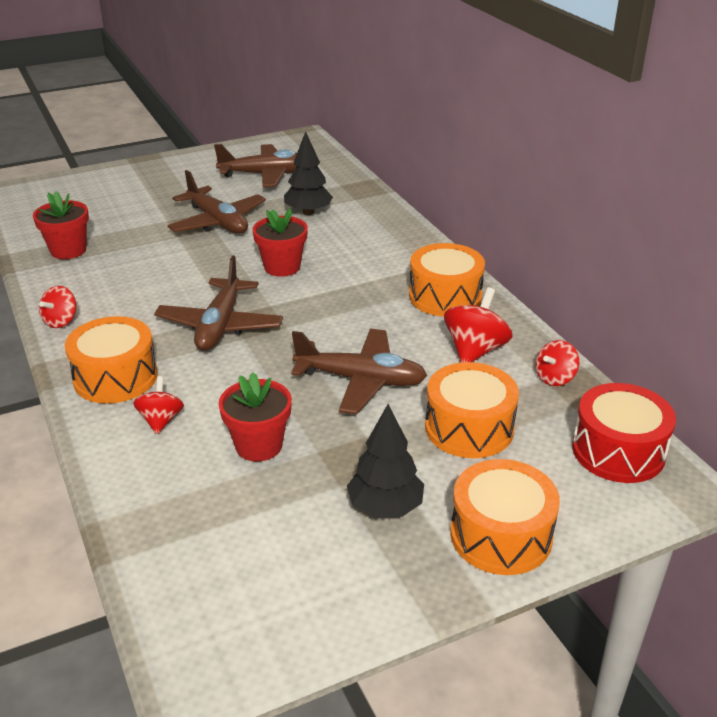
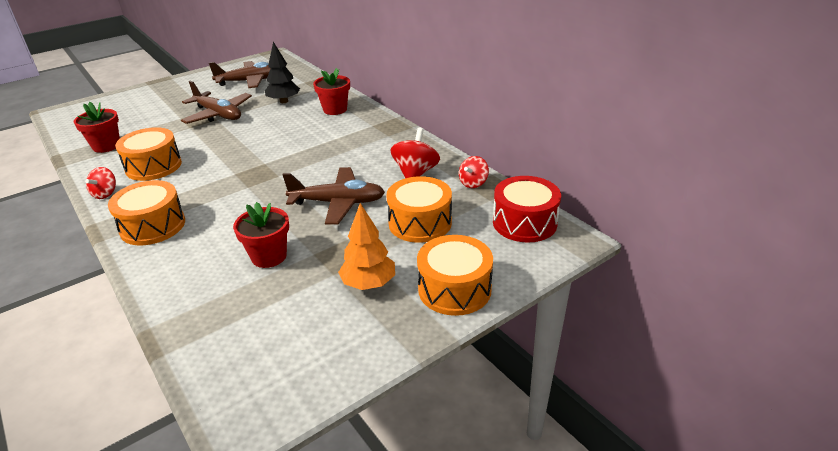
camera: 10 degrees left, 0 degrees up
(161, 420) = (191, 250): red spinning top -> none
(220, 325) = (229, 181): brown plane -> none
(282, 267) = (270, 138): red flower pot -> red flower pot (335, 109)
(385, 507) = (368, 284): black tree -> orange tree
(445, 296) = (389, 142): orange drum -> orange drum (153, 166)

